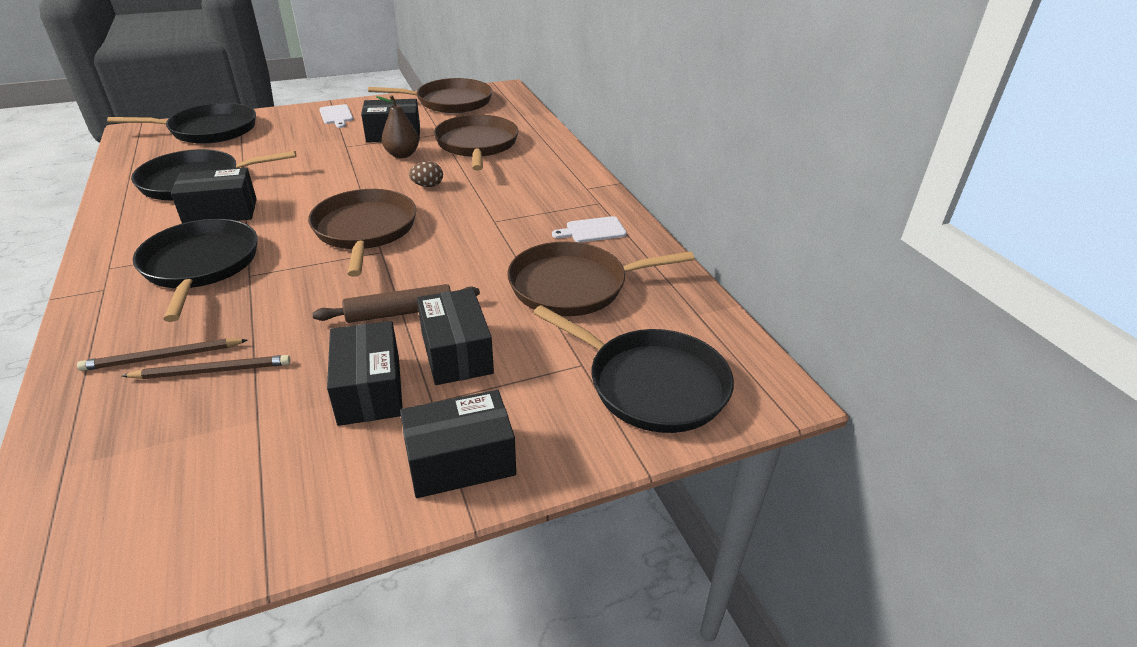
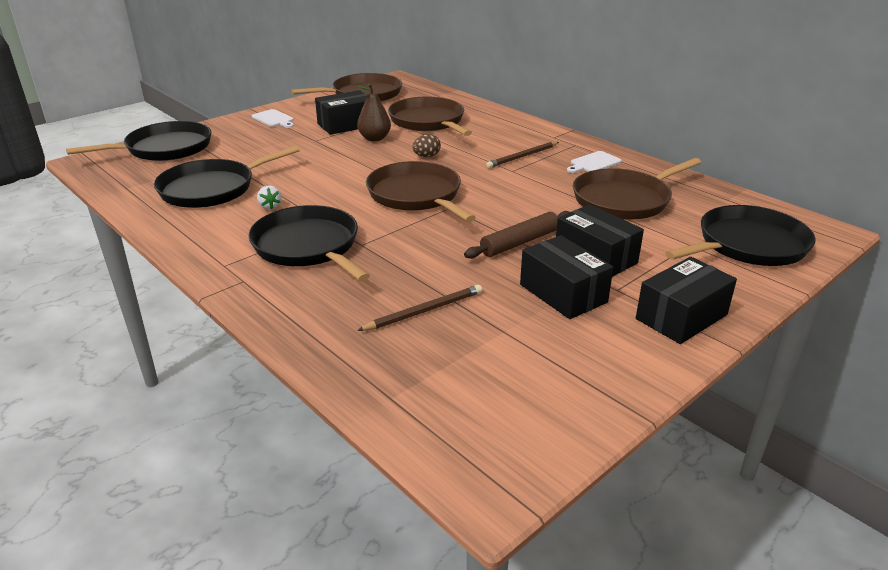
camera: 20 degrees left, 5 degrees down
(163, 357) = (369, 312): brown pencil -> brown pencil (522, 157)
(221, 212) = (270, 206): black box -> white strawberry
(651, 384) = (747, 245): black pan -> black pan turned 45 degrees counterclockwise

